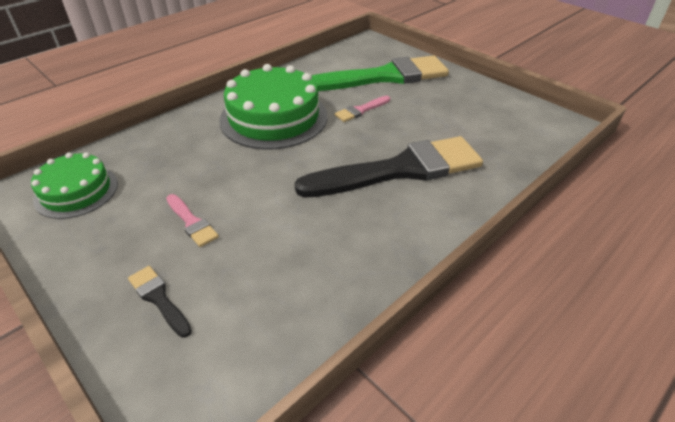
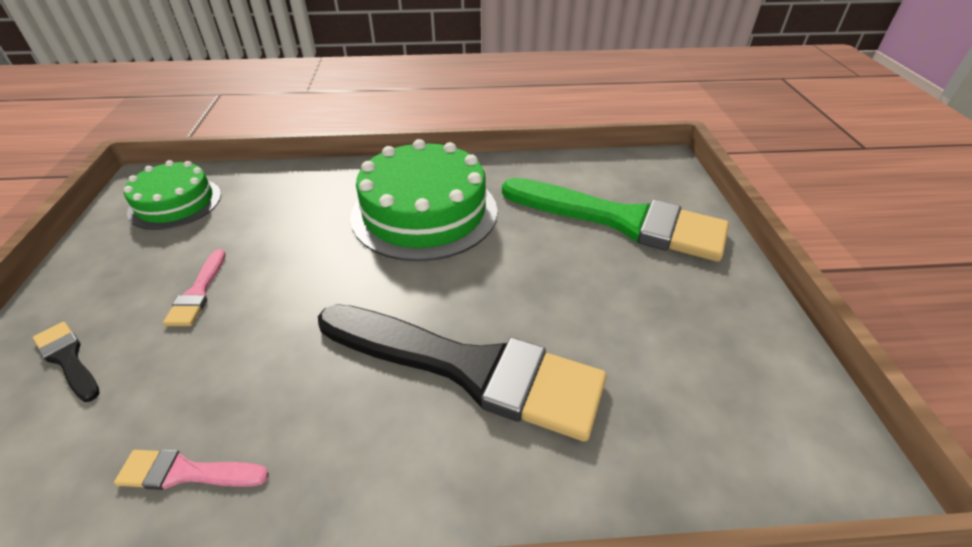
camera: 40 degrees right, 0 degrees up
(159, 298) = (68, 359): black brush -> black brush turned 45 degrees counterclockwise
(361, 110) = (531, 253): pink brush -> pink brush (186, 472)

